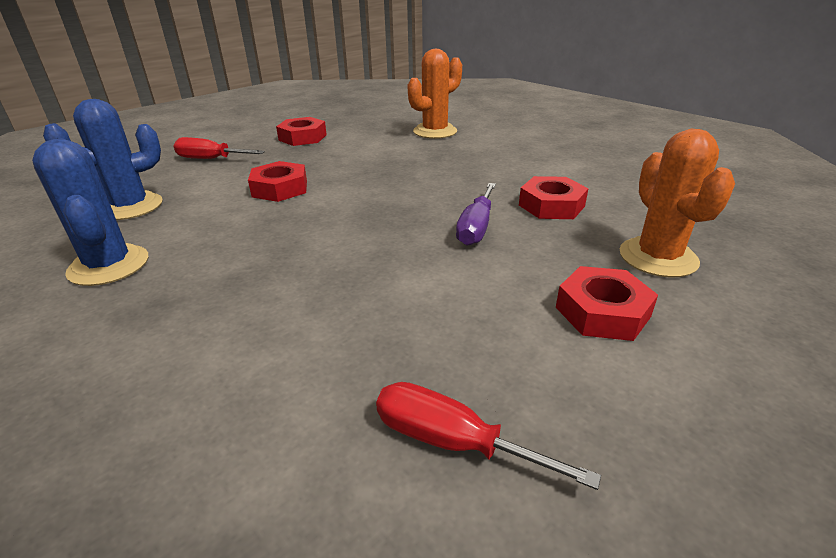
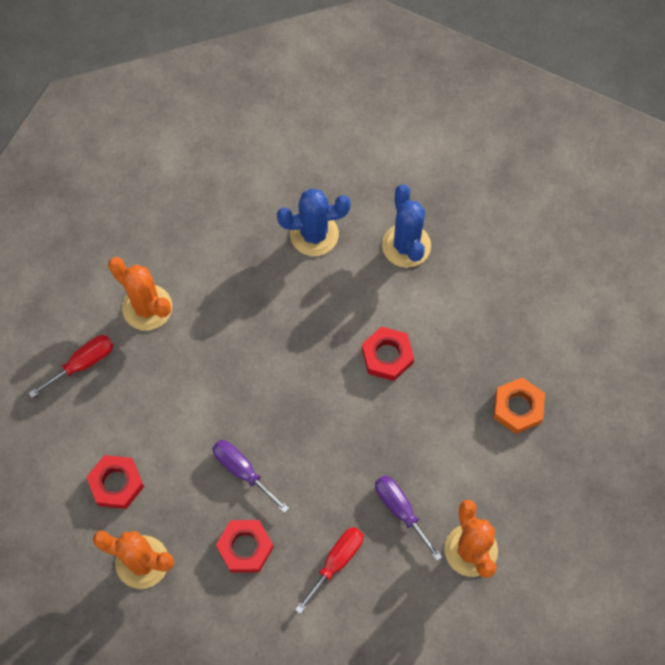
camera: 115 degrees right, 35 degrees up
(210, 159) = (491, 312): red screwdriver -> red screwdriver (336, 562)
(283, 393) = (147, 307): none -> orange cactus
(302, 137) = (518, 408): red nut -> orange nut
(431, 155) = (400, 510): none -> purple screwdriver

